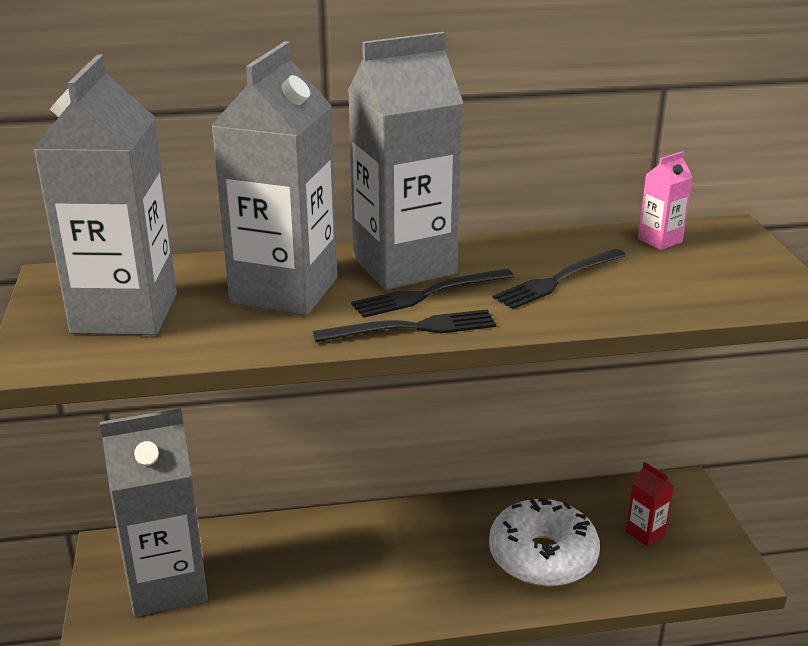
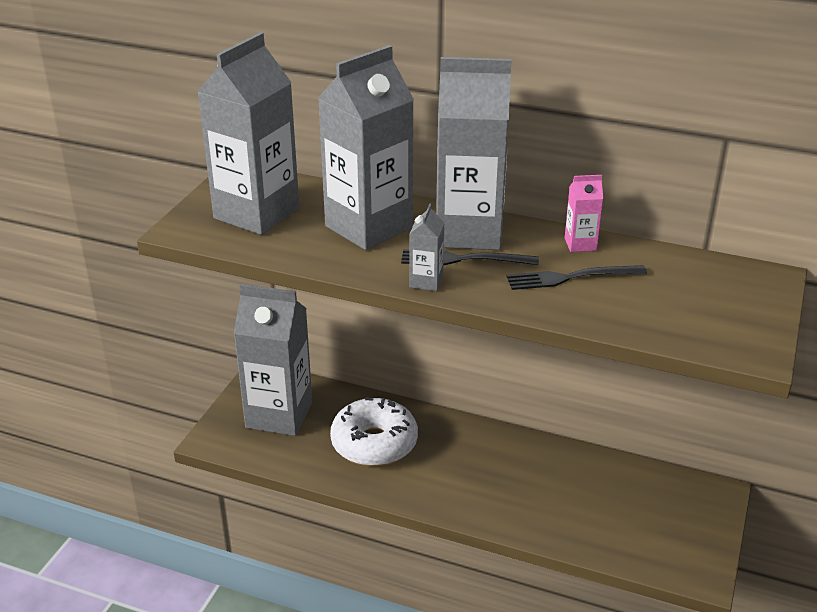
camera: 30 degrees right, 5 degrees up
(412, 328) = (426, 281): black fork -> grey carton
(542, 556) = (552, 499): white donut -> white donut (374, 443)
(645, 533) = (651, 515): red carton -> none
(660, 240) = (693, 269): pink carton -> pink carton (580, 244)

